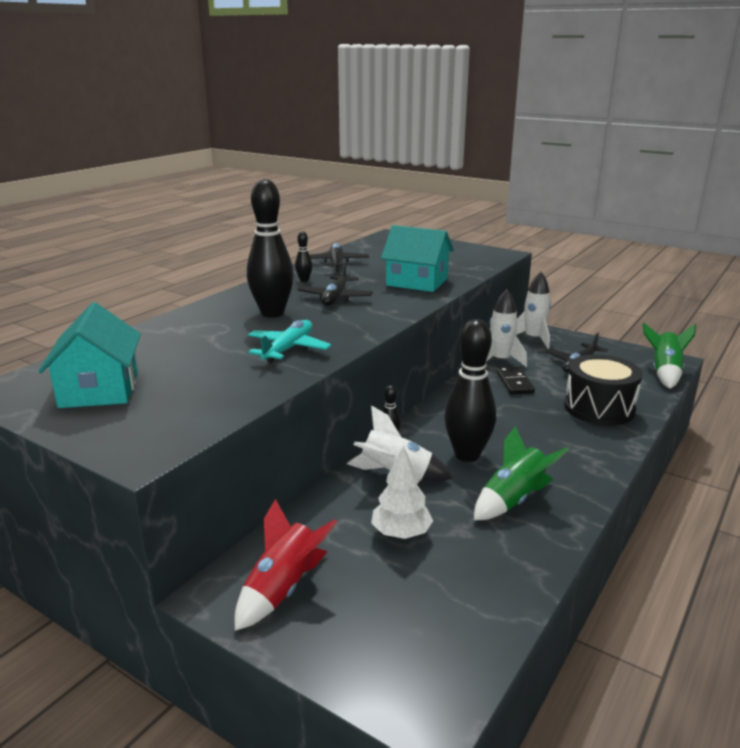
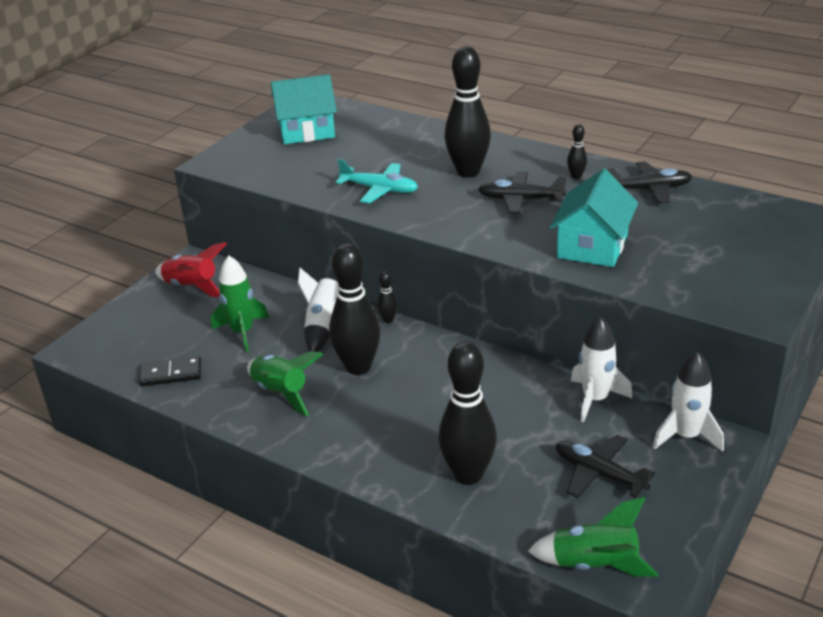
camera: 90 degrees right, 10 degrees up
(401, 533) = (242, 332): white tree -> green rocket
(514, 383) = (528, 408): black domino -> black domino (171, 374)
(599, 408) = (468, 475): black drum -> black bowling pin

